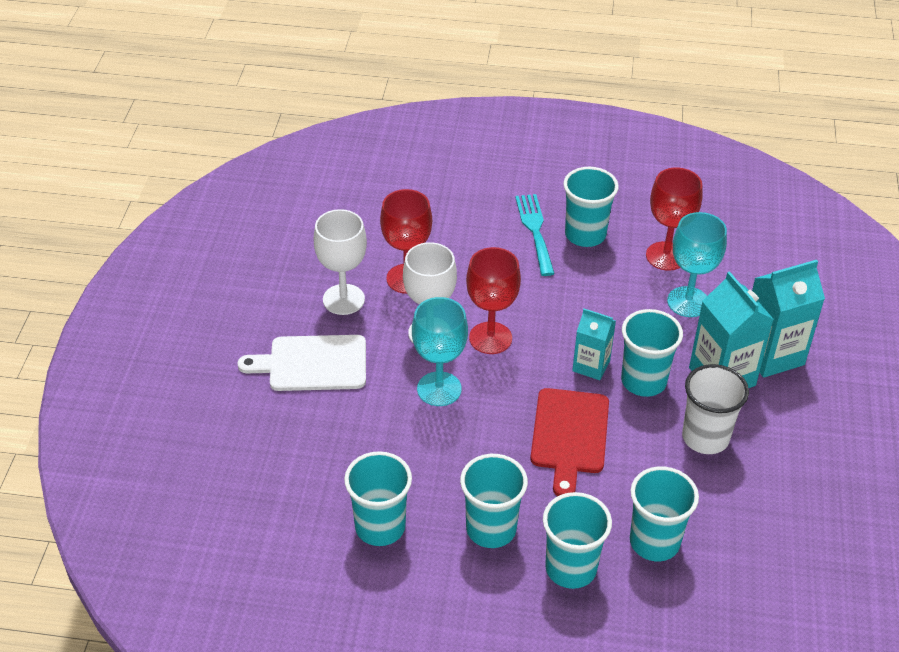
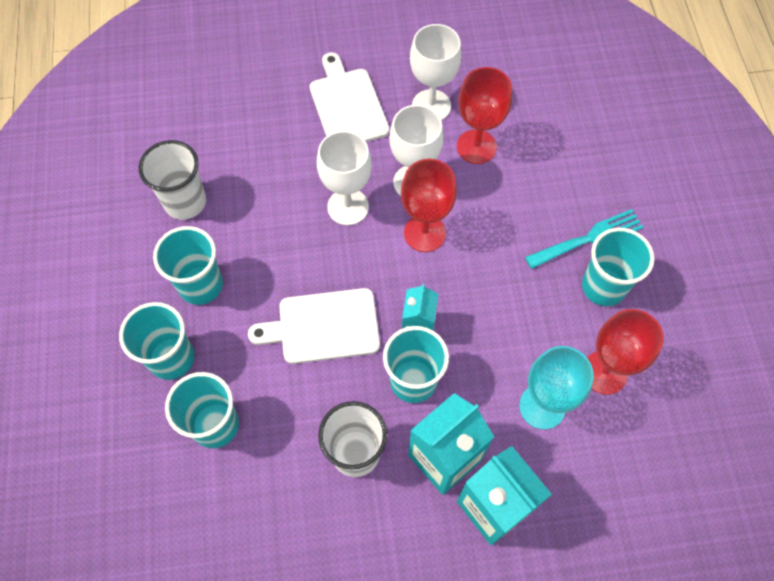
camera: 75 degrees right, 20 degrees up
(380, 527) = (185, 202): turquoise cup -> white cup
(439, 389) = (348, 207): turquoise goblet -> white goblet
(569, 435) = (323, 326): red cutting board -> white cutting board

